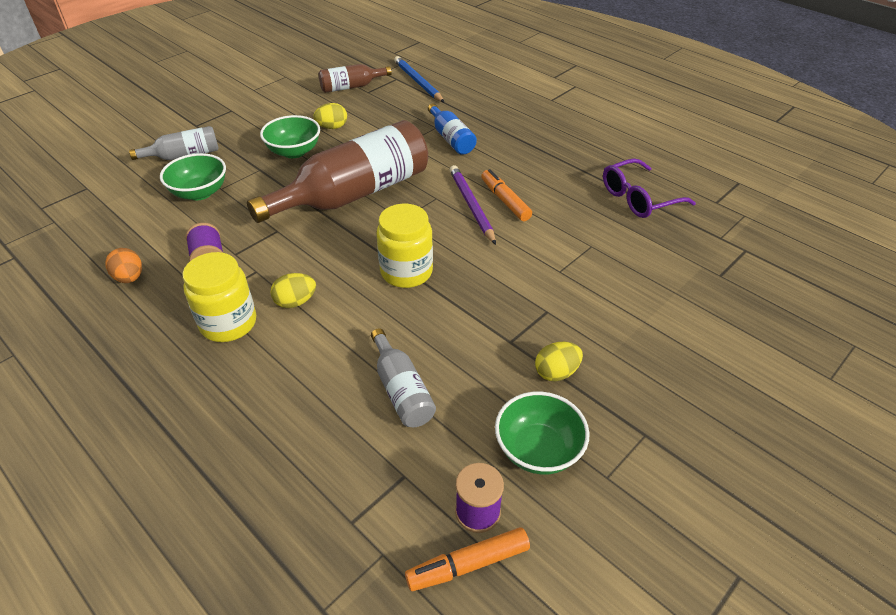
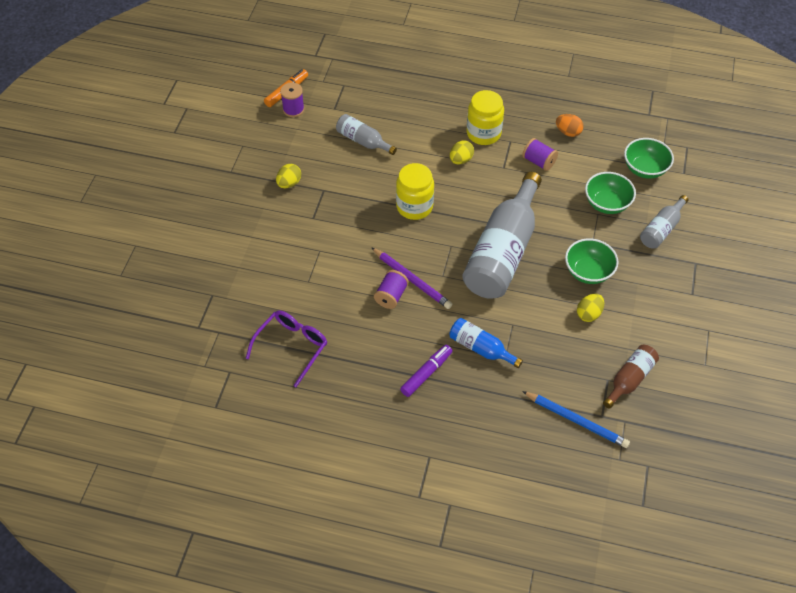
camera: 150 degrees right, 10 degrees up
(354, 194) = (502, 252): brown bottle -> grey bottle
(505, 201) = (391, 296): orange marker -> purple spool
(515, 140) = (426, 373): none -> purple marker
(538, 450) = (280, 143): green bowl -> green bowl (644, 169)

